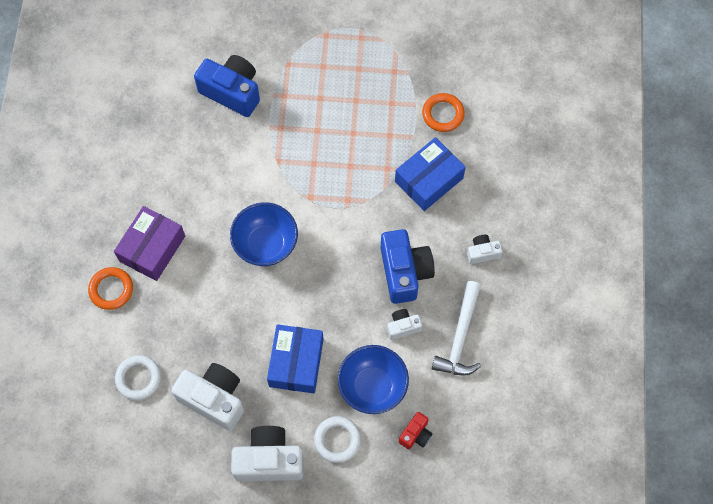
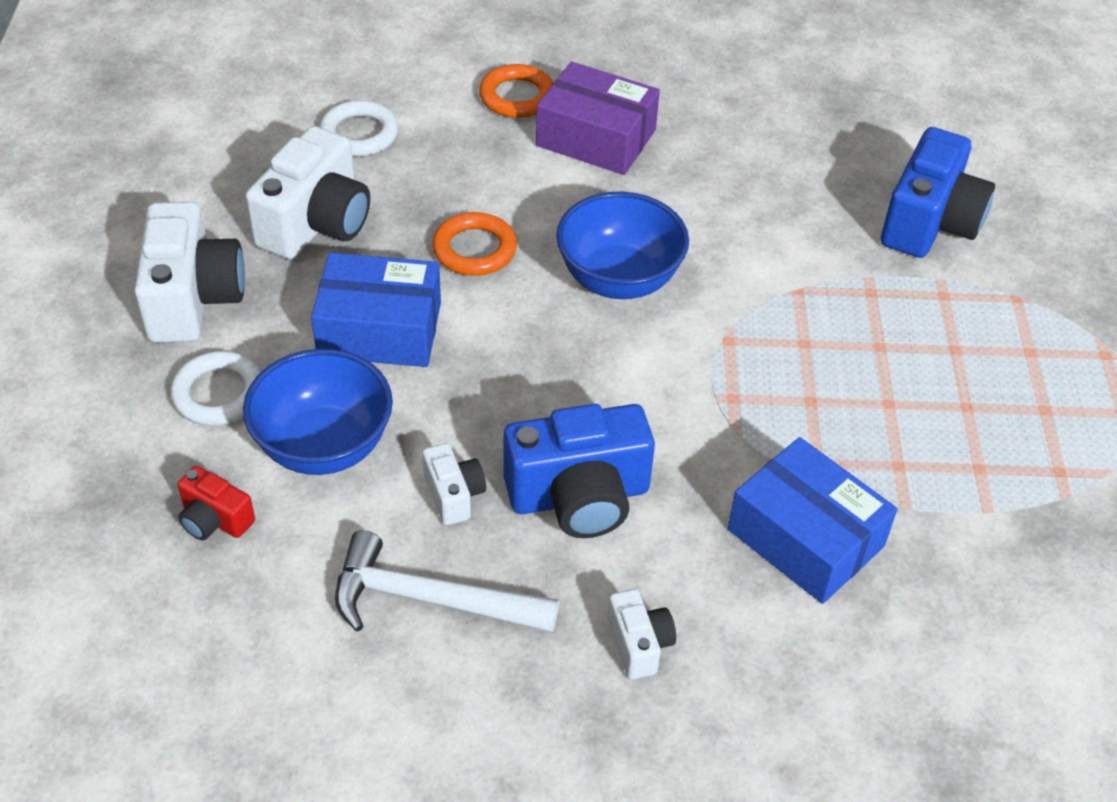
camera: 85 degrees right, 20 degrees down
(443, 114) = (978, 564): orange ring -> orange ring (474, 249)

